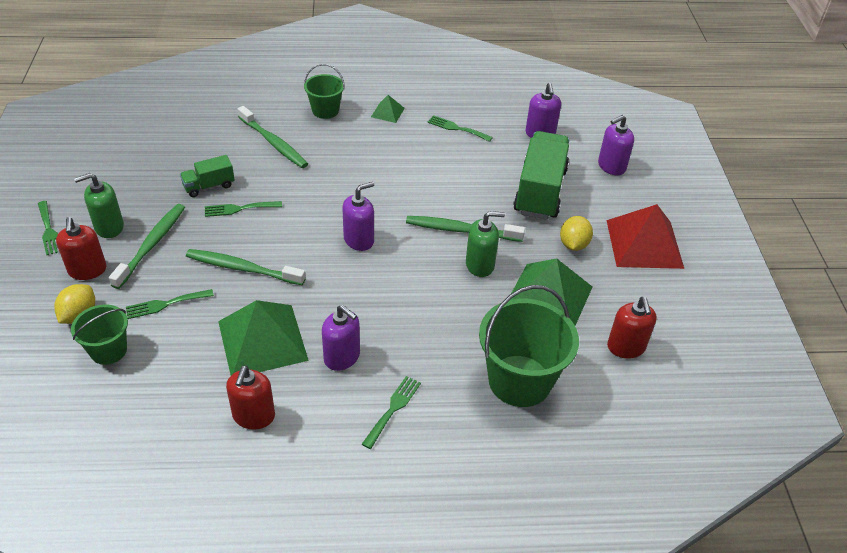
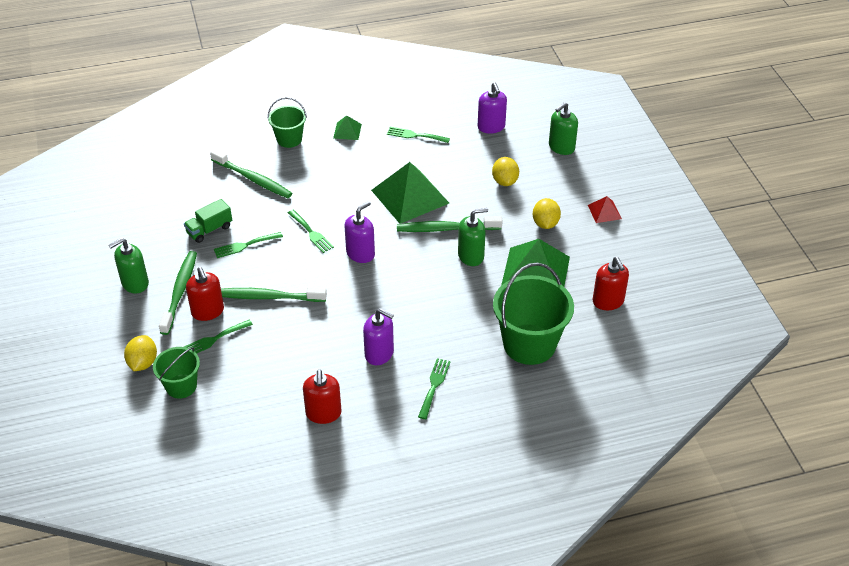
camera: 10 degrees left, 0 degrees up
(49, 230) = (81, 296): green fork -> green fork (311, 233)
(87, 270) = (132, 324): red soap dispenser -> red soap dispenser (208, 311)
(262, 340) = (308, 353): green pyramid -> green pyramid (410, 196)
(540, 191) = (505, 181): green truck -> yellow lemon
(611, 166) = (561, 147): purple soap dispenser -> green soap dispenser
(644, 243) = (604, 212): red pyramid -> red pyramid, size x0.46

